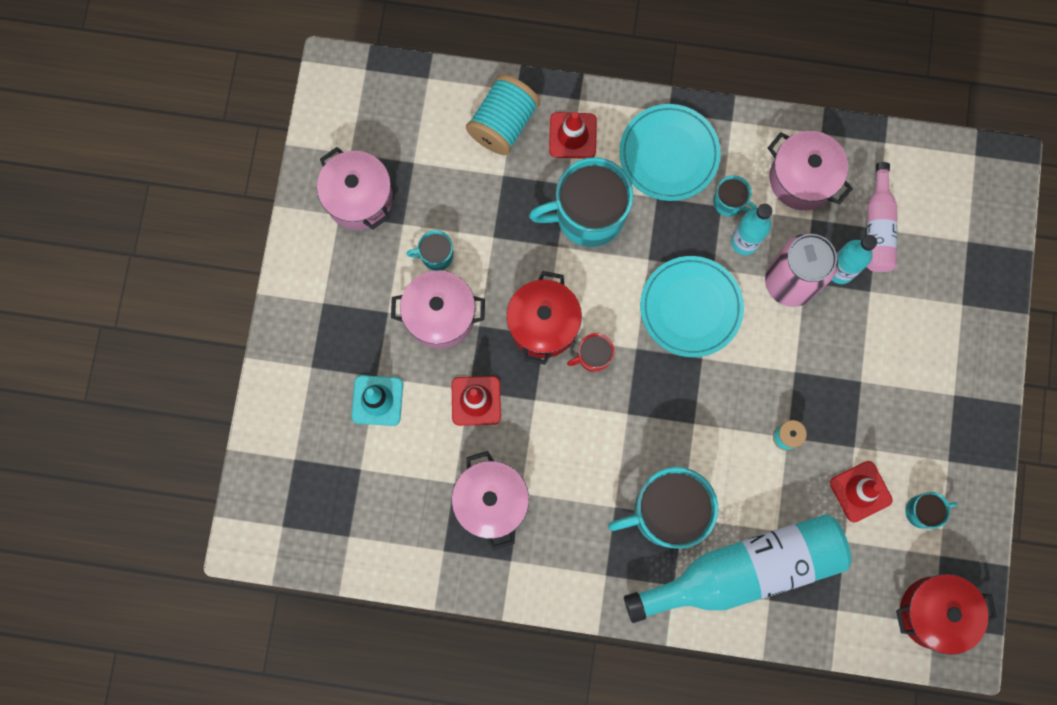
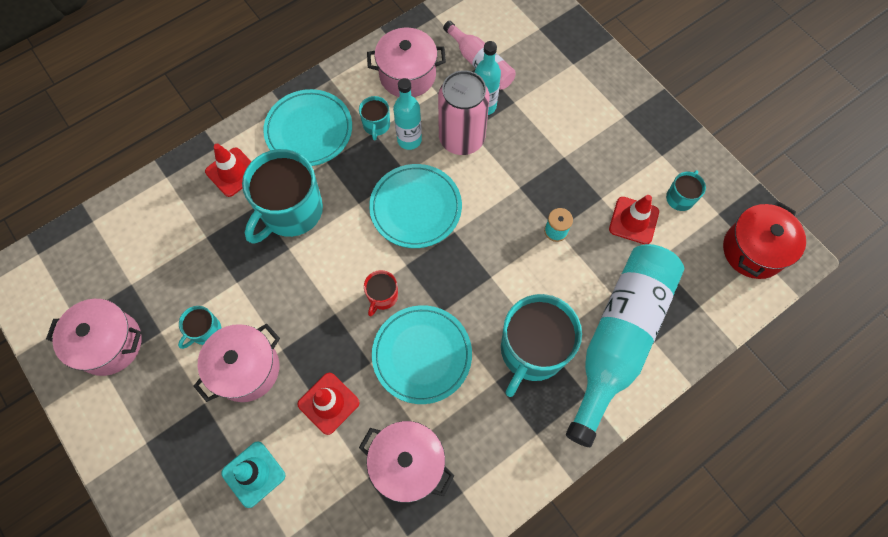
camera: 45 degrees left, 10 degrees down
(503, 124) = (176, 205): turquoise spool -> none
(543, 324) = (327, 307): red pot -> none
(579, 432) = (422, 355): none -> turquoise plate
(729, 202) = (376, 125): turquoise mug -> turquoise mug turned 105 degrees clockwise

